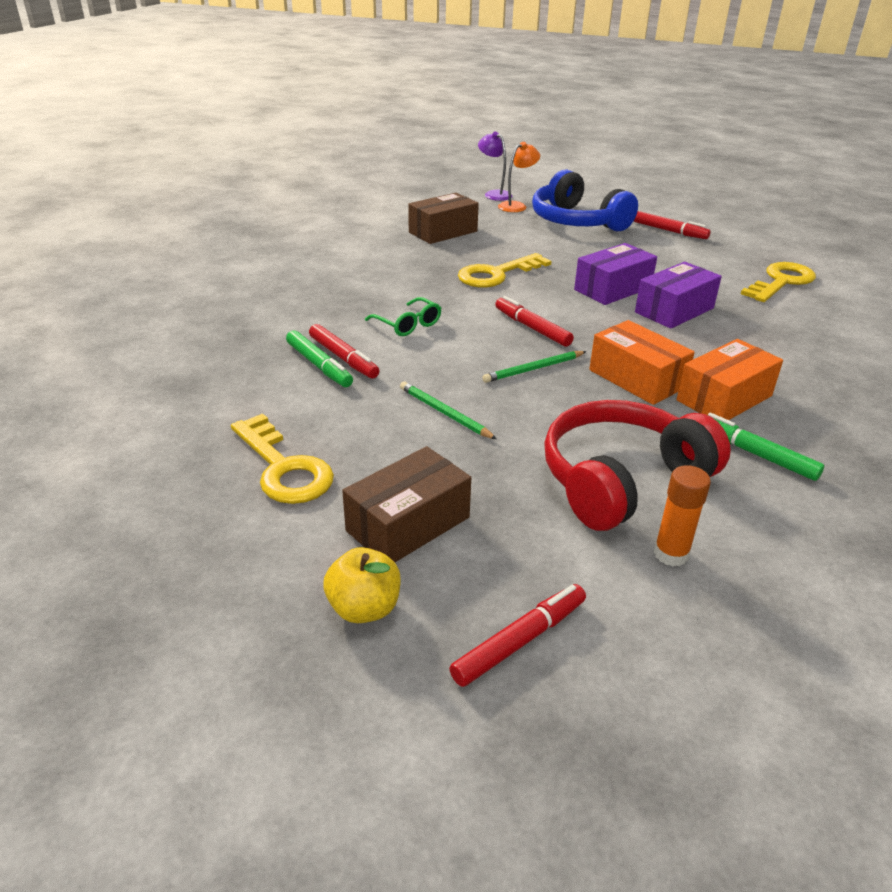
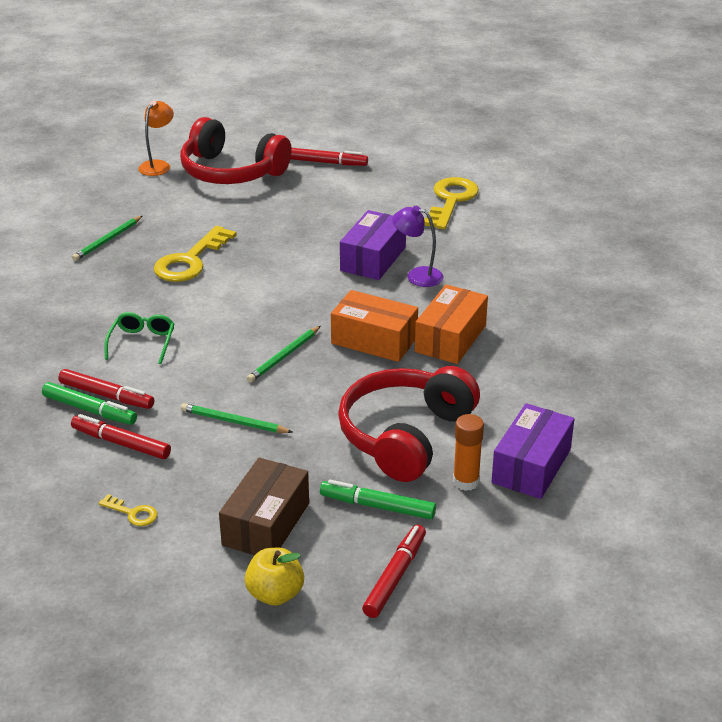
camera: 25 degrees left, 0 degrees up
(283, 468) = (133, 513): yellow key -> yellow key, size x0.46
(408, 324) = (142, 342): green glasses -> green glasses turned 105 degrees counterclockwise
(436, 246) = (107, 240): none -> green pencil
(443, 232) = (102, 220): brown box -> none
(494, 194) = (124, 154): purple lamp -> purple lamp (417, 275)
(532, 328) = (259, 314): red marker -> red marker (121, 443)
(577, 221) = (231, 172): blue headphones -> red headphones
(612, 289) = (308, 249): purple box -> purple box (531, 466)
(755, 454) = (492, 382): green marker -> green marker (377, 506)

